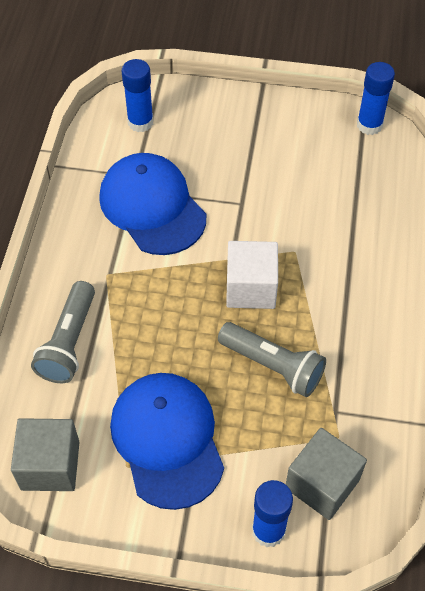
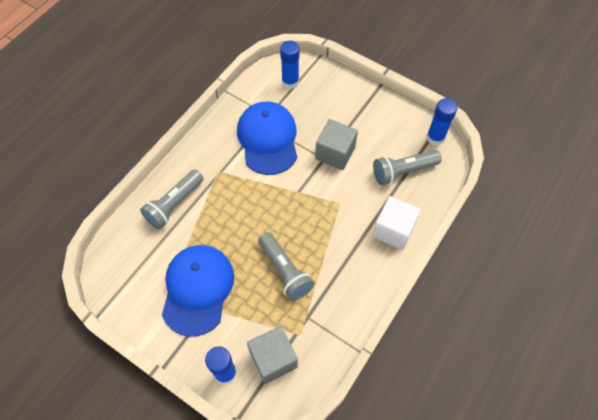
camera: 25 degrees right, 5 degrees up
(50, 465) = (124, 274): grey cube -> grey cube (335, 153)
(251, 288) = (299, 215): white cube -> white cube (393, 230)
(353, 181) = (403, 171): none -> grey flashlight

